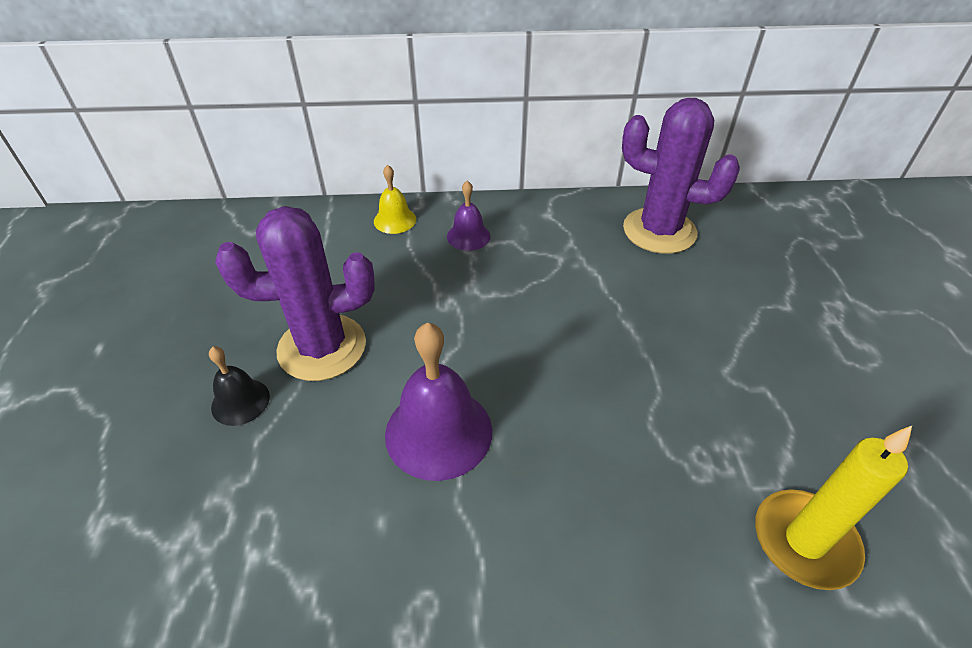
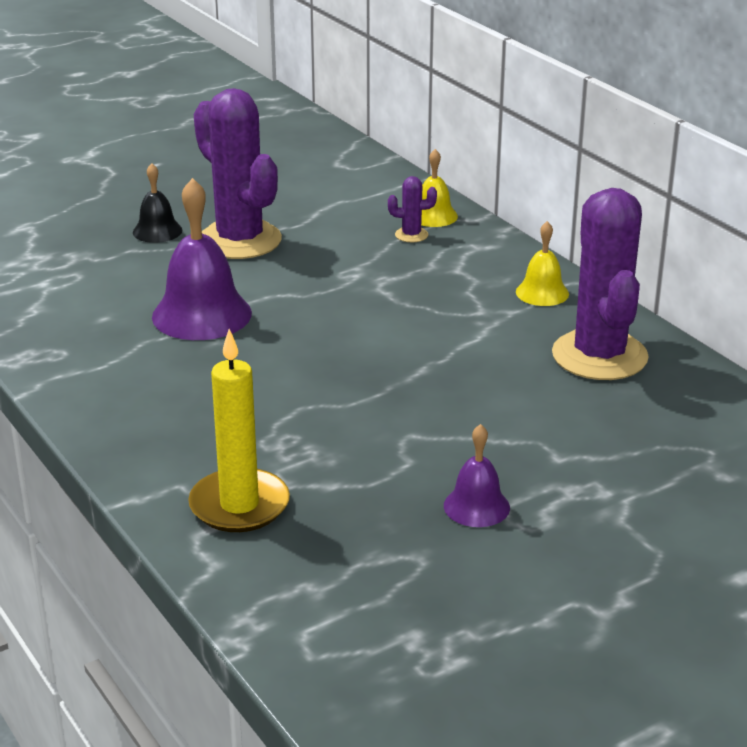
camera: 60 degrees right, 15 degrees down
(414, 243) = (411, 235): none -> purple cactus
(468, 236) = (454, 257): purple bell -> purple bell (476, 506)
(555, 219) = (542, 292): none -> yellow bell

